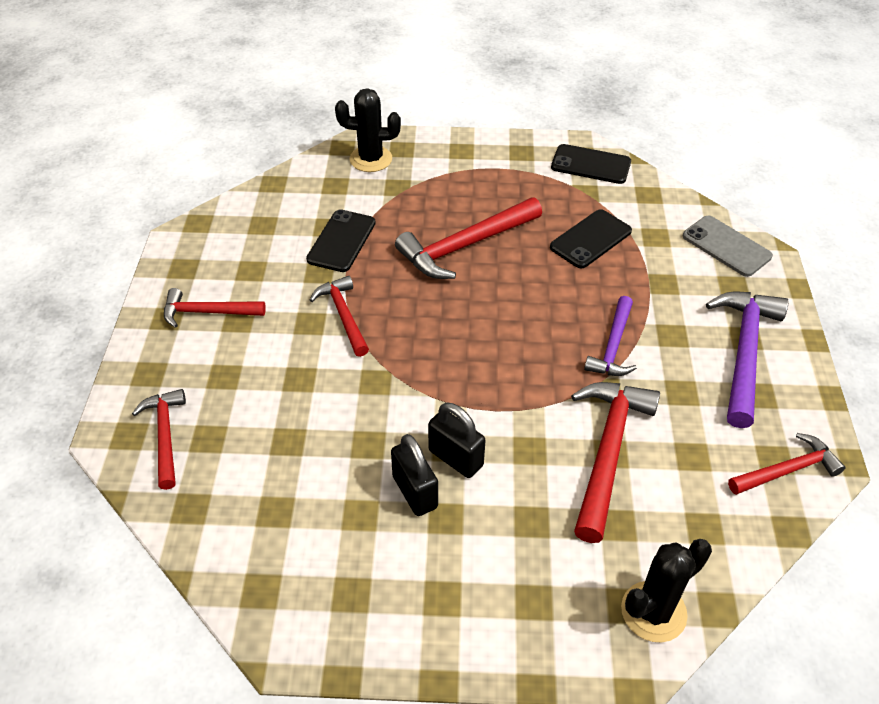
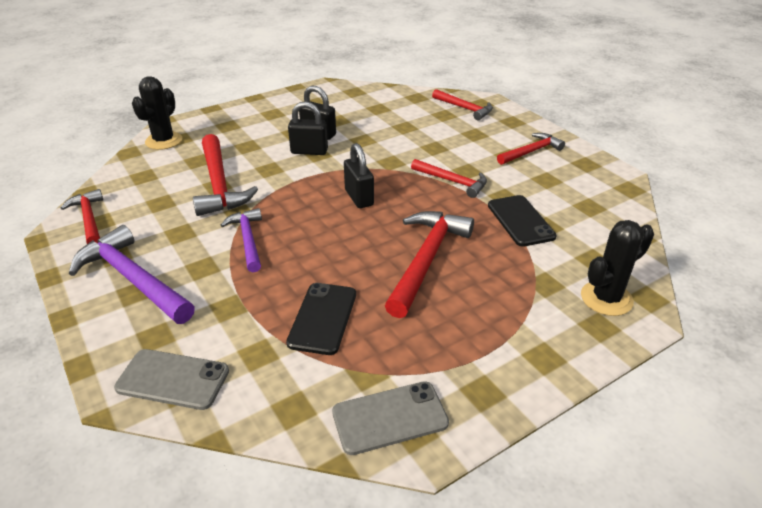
camera: 145 degrees right, 10 degrees down
(461, 344) = (359, 197): none -> black padlock
(590, 165) = (390, 417): black phone -> grey phone
(744, 352) = (133, 279): purple hammer -> purple hammer turned 150 degrees clockwise
(787, 470) = (89, 219): red hammer -> red hammer turned 120 degrees clockwise

